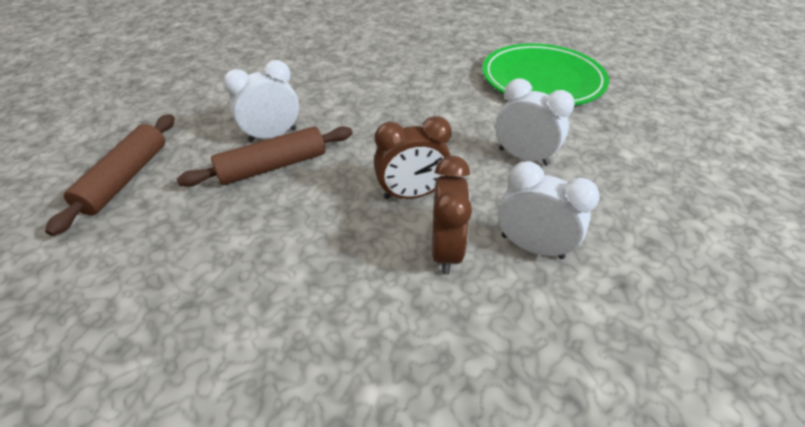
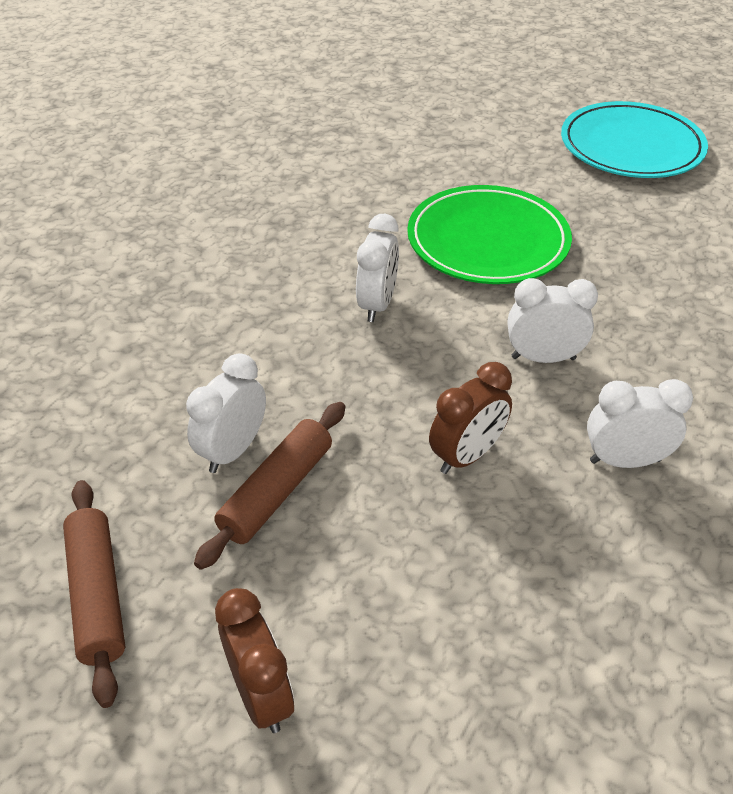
camera: 30 degrees left, 0 degrees up
(434, 91) = (377, 304): none -> white clock
(446, 250) = (551, 503): brown clock -> brown clock (261, 694)
(702, 57) = (631, 146): none -> turquoise plate

